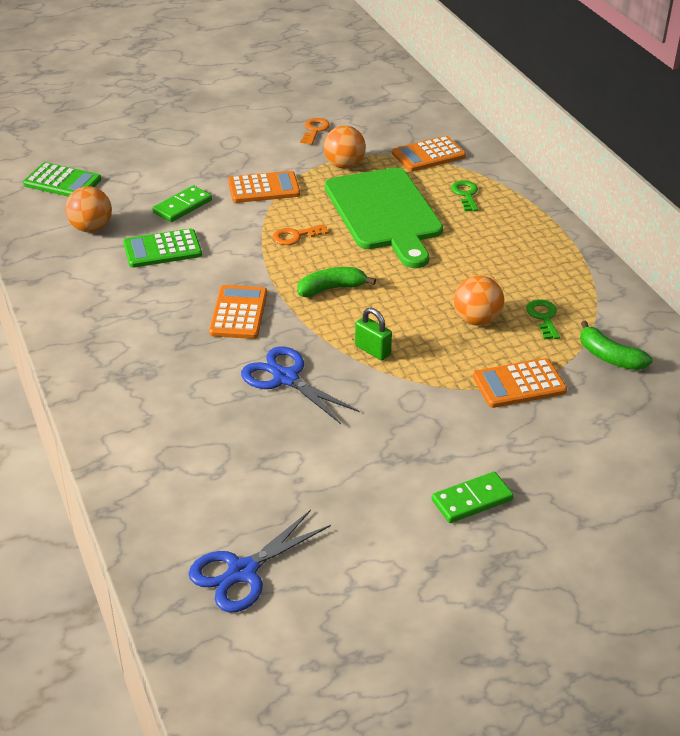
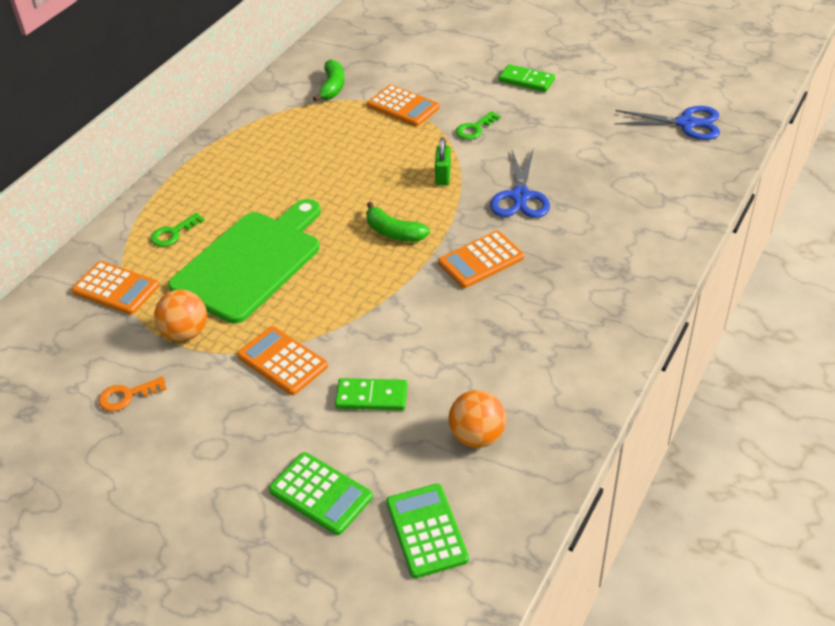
camera: 125 degrees left, 5 degrees up
(162, 249) = (452, 361): green calculator -> green calculator (321, 494)
(295, 236) = (342, 293): orange key -> none
(477, 320) = (353, 150): orange ball -> none
(543, 317) = (317, 126): green key -> green key (474, 129)

